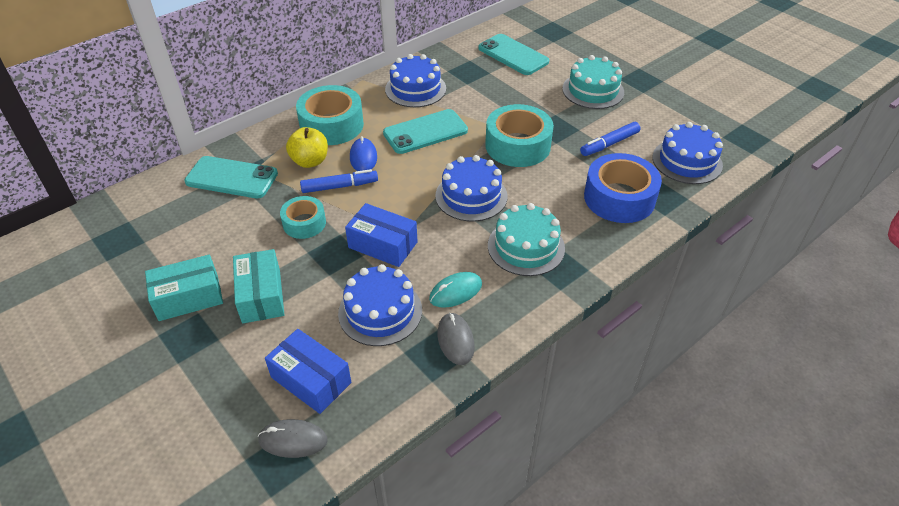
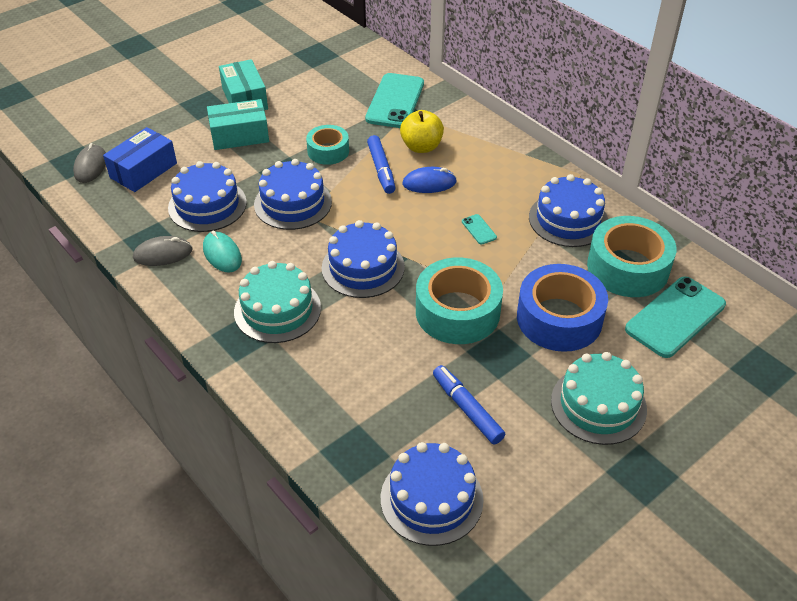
camera: 90 degrees right, 0 degrees up
(332, 125) = (485, 157): turquoise tape -> turquoise tape (628, 267)
(383, 245) = (293, 203): blue box -> blue cake
(425, 132) = (479, 229): turquoise phone -> turquoise phone, size x0.41
(619, 198) = (354, 405): blue tape -> blue tape (559, 318)

